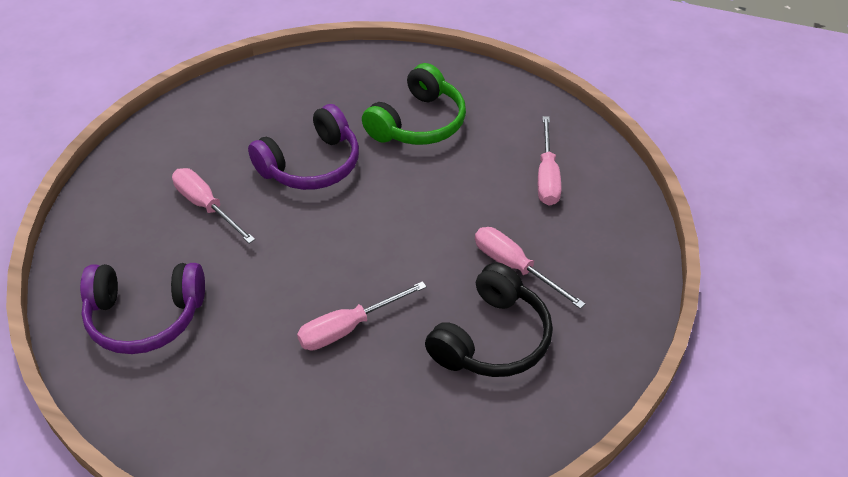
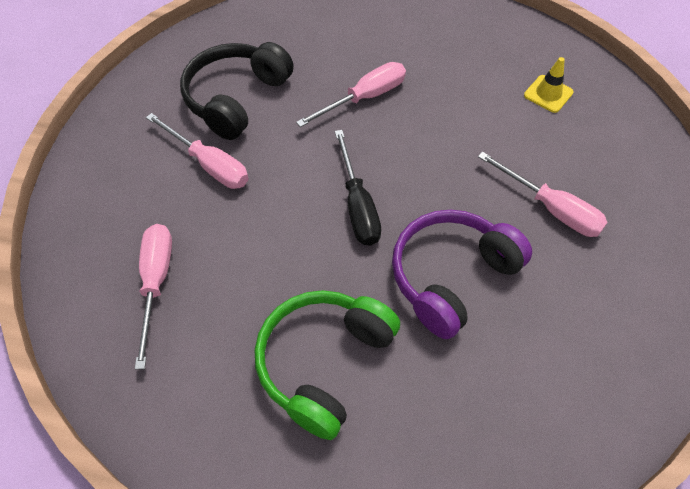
camera: 175 degrees right, 10 degrees up
(145, 317) = (548, 94): purple headphones -> yellow traffic cone
(376, 221) = (357, 205): none -> black screwdriver

